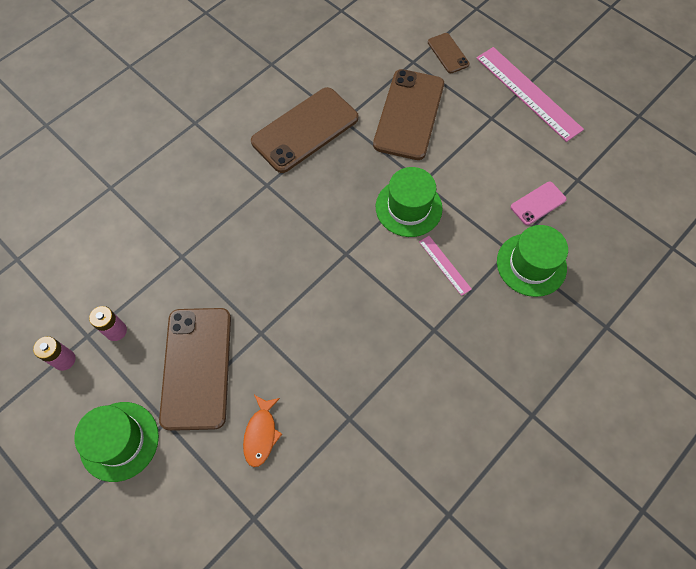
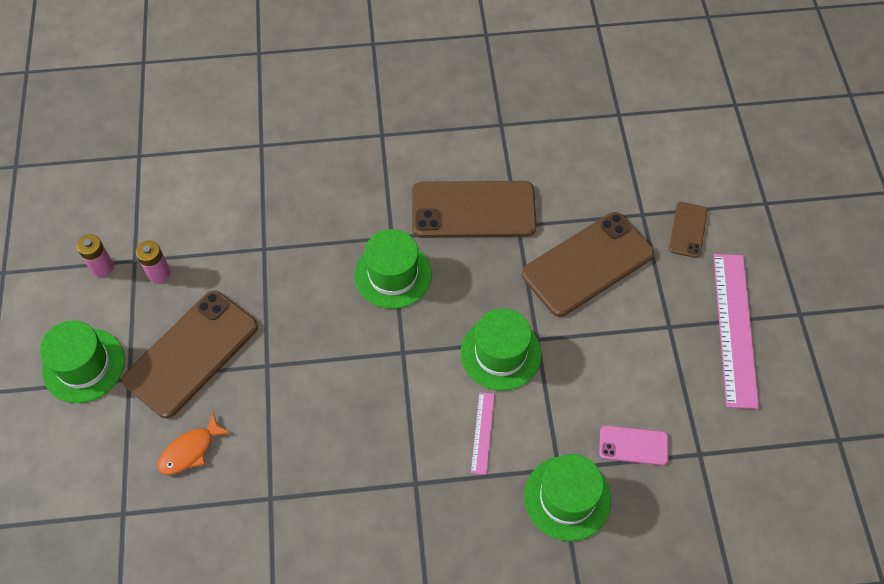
camera: 40 degrees right, 5 degrees down
(291, 208) = (393, 274): none -> green hat

